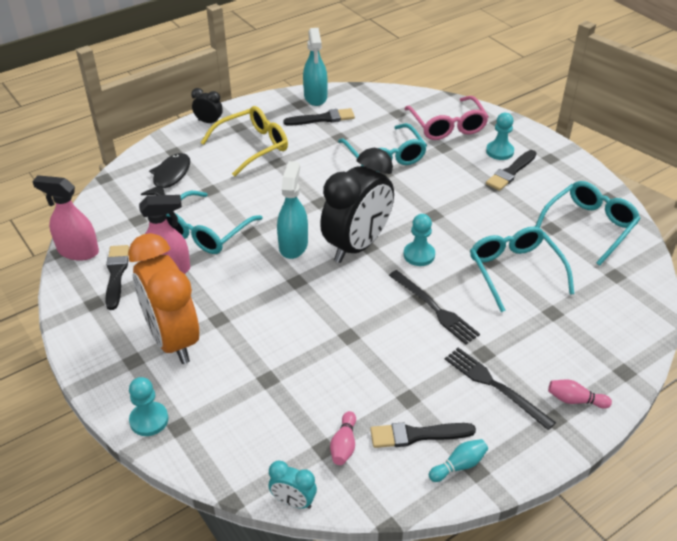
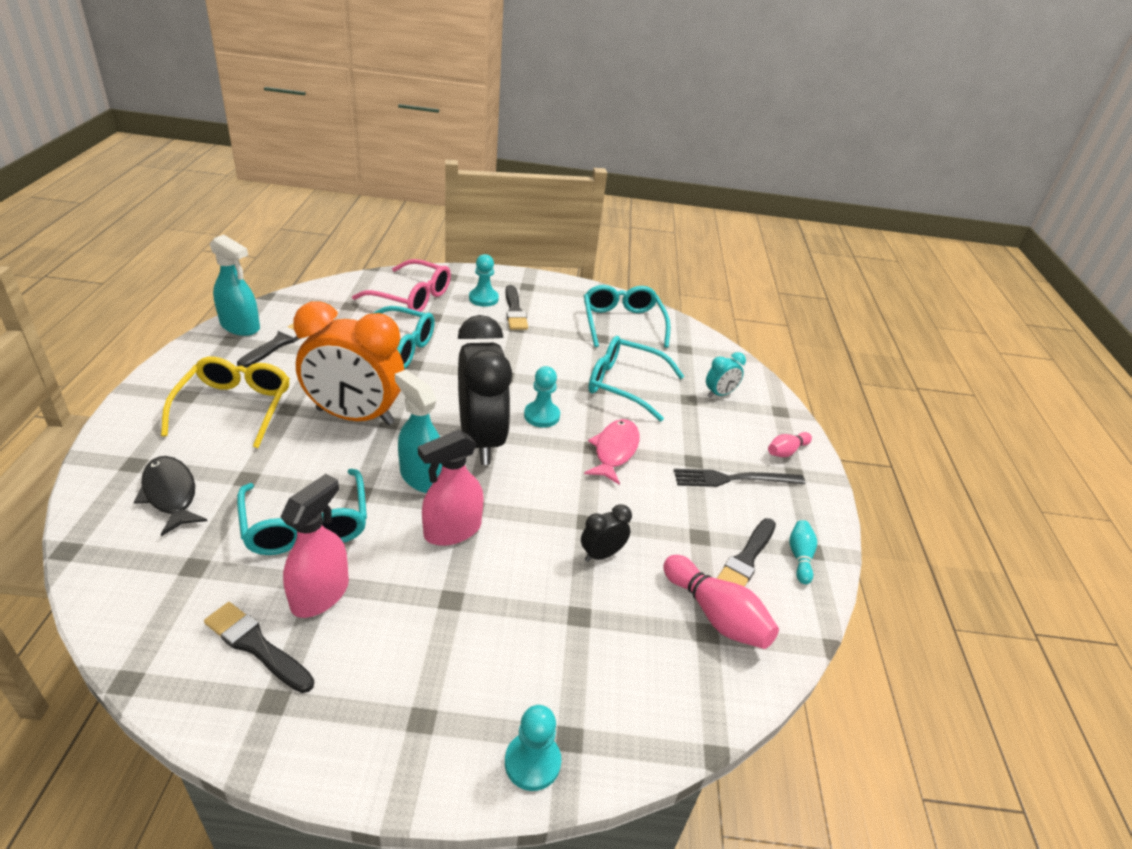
camera: 55 degrees left, 5 degrees down
(78, 251) = (156, 660): pink spray bottle -> pink spray bottle (452, 530)
(173, 339) = (434, 659): orange clock -> orange clock (355, 416)
(209, 122) = (137, 409): black clock -> black clock (601, 554)
(293, 501) = (754, 700): turquoise clock -> turquoise clock (719, 394)
(344, 445) = (716, 615): pink bowling pin -> pink bowling pin, size x1.74
(434, 308) = (614, 451): black fork -> pink fish

